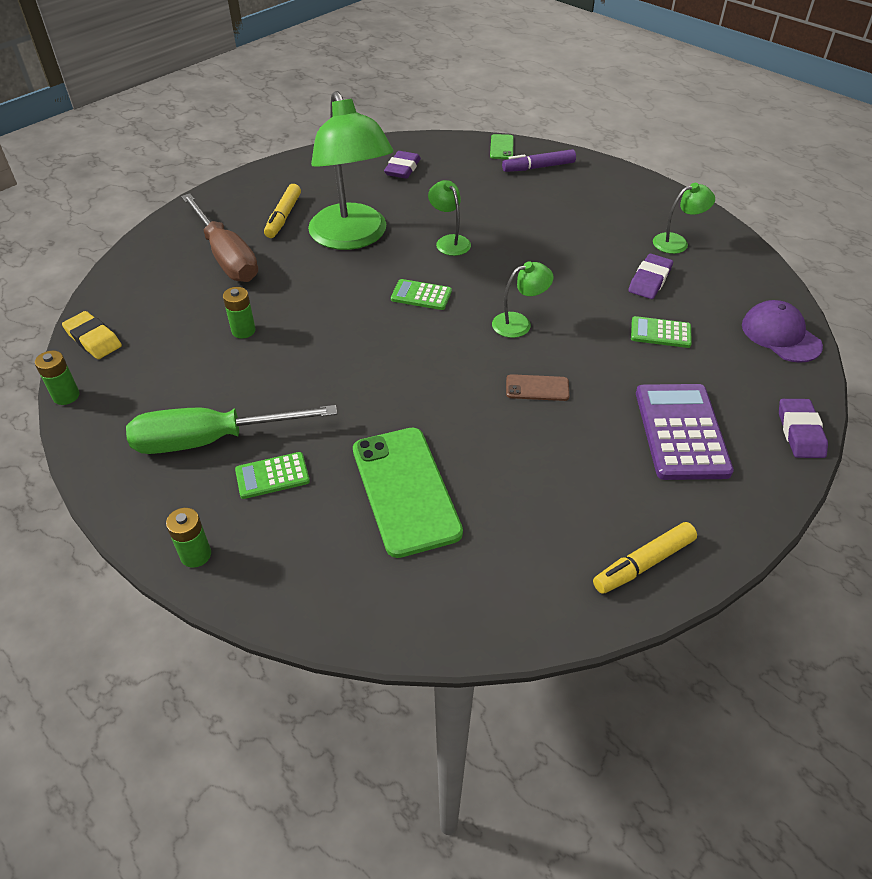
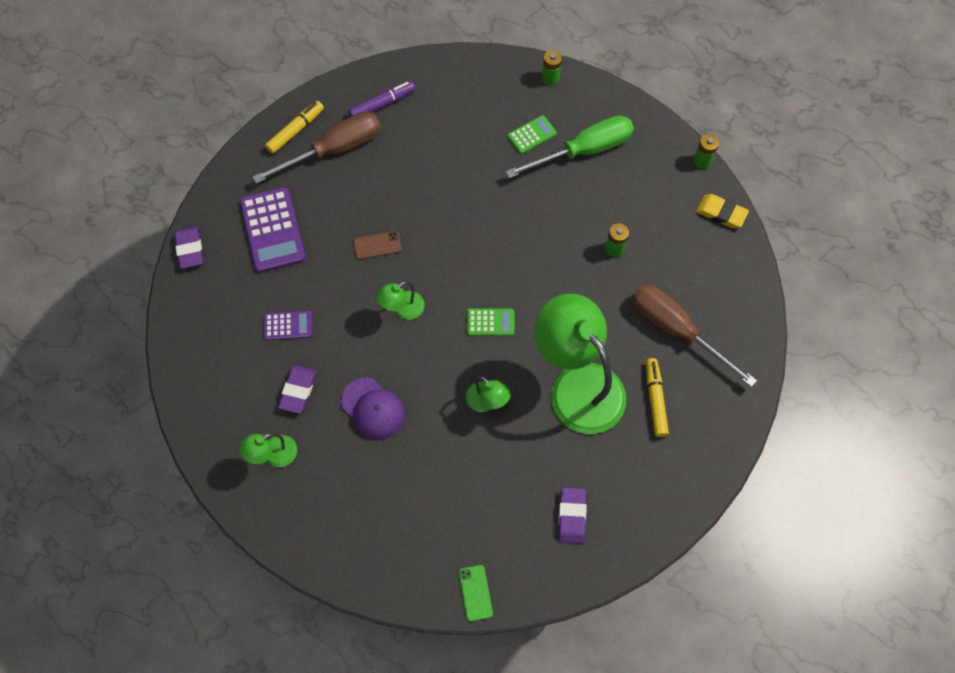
camera: 165 degrees right, 20 degrees up
(405, 490) = (446, 144): green phone -> none
(539, 167) = (425, 559): purple marker -> purple marker (382, 104)
(581, 519) = (334, 150): none -> brown screwdriver
(660, 333) = (288, 325): green calculator -> purple calculator
(780, 335) = (190, 346): purple cap -> purple cap (373, 408)

